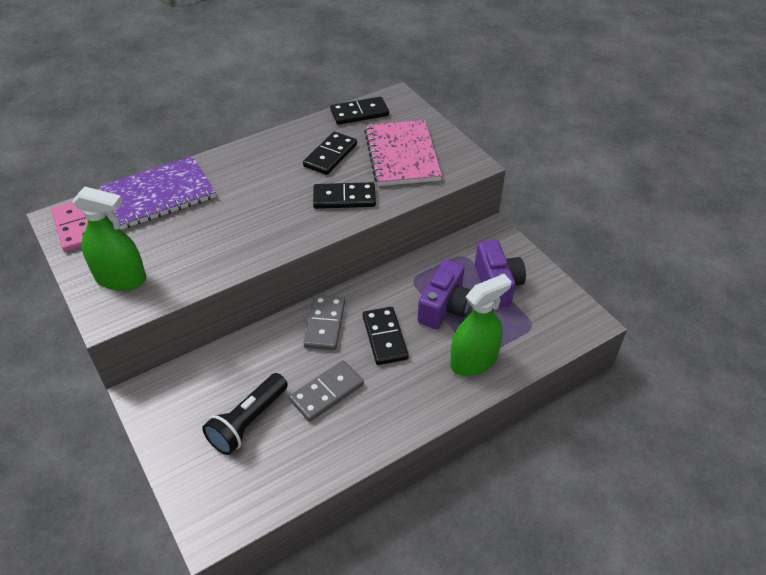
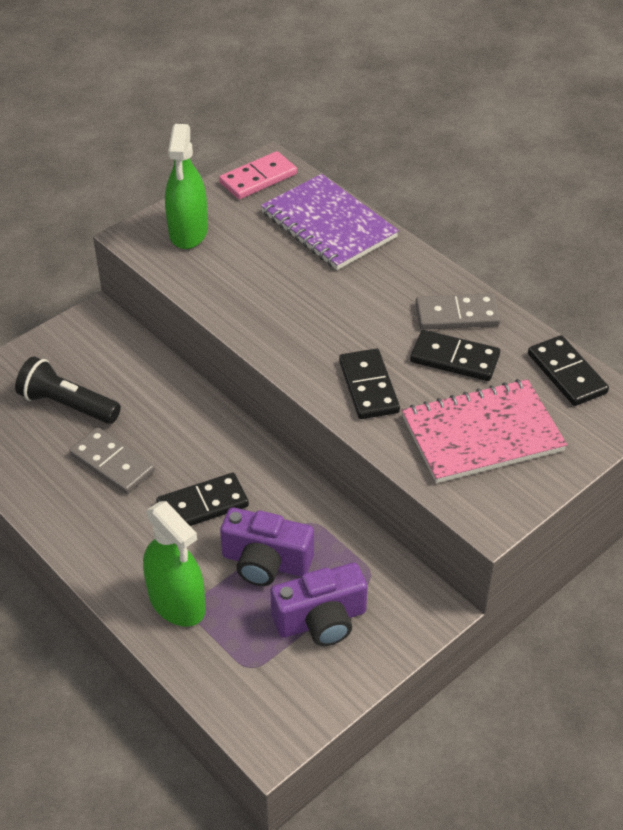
camera: 80 degrees right, 0 degrees up
(324, 324) = (215, 444): grey domino -> grey domino (457, 315)

